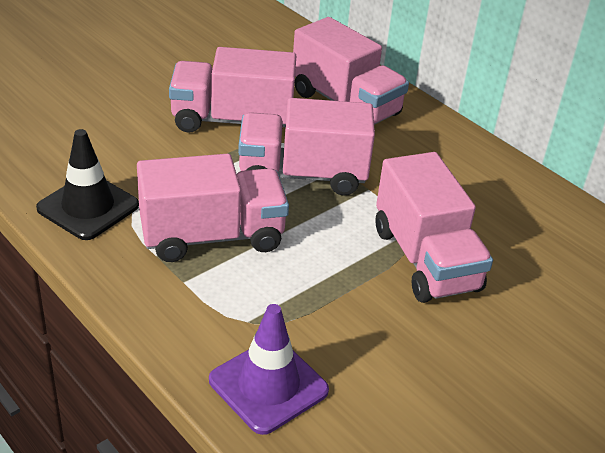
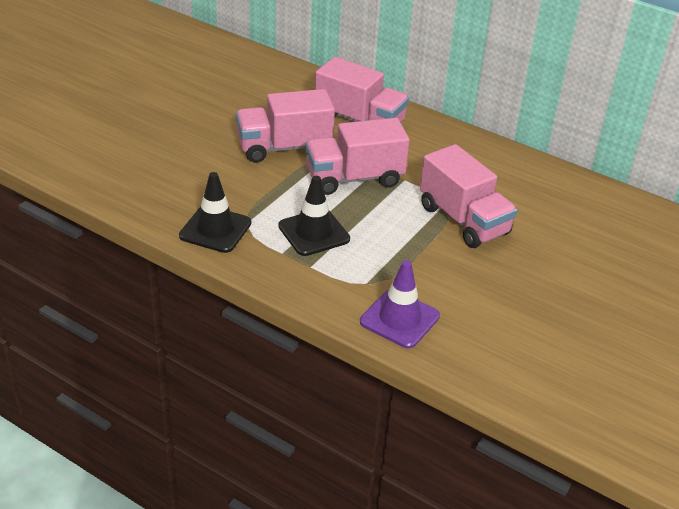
camera: 15 degrees left, 0 degrees up
(212, 236) = (314, 233): pink truck -> black traffic cone

